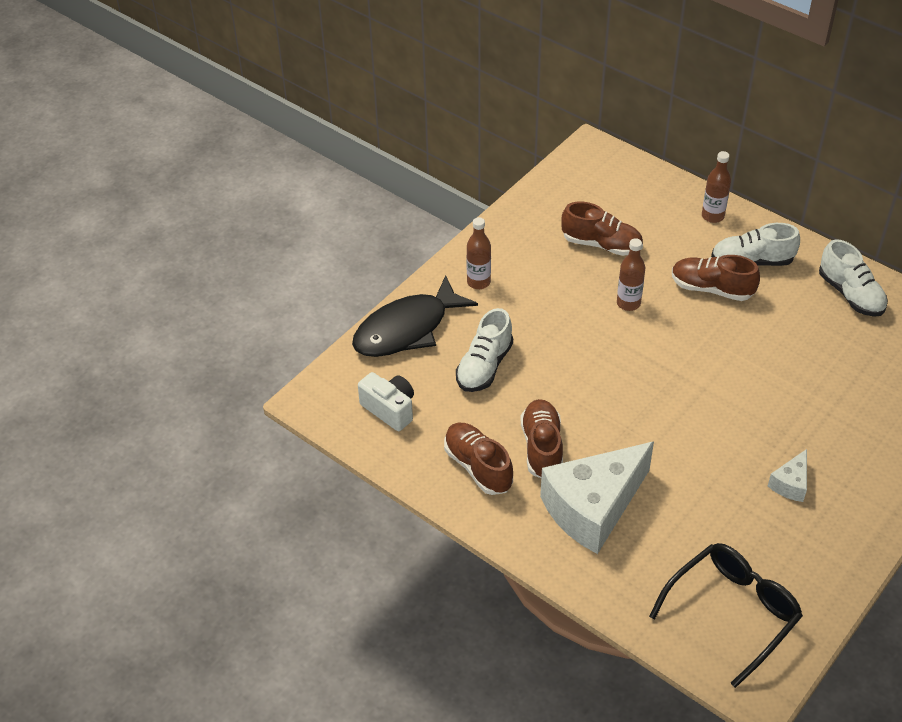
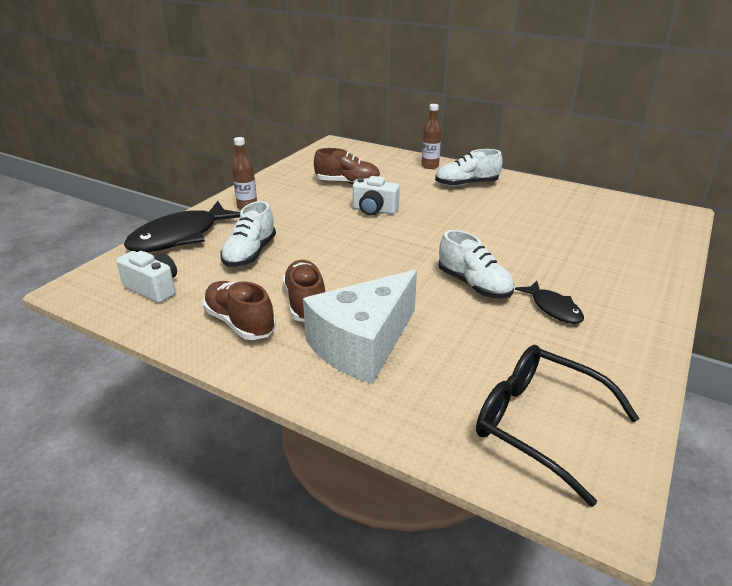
camera: 10 degrees left, 15 degrees down
(628, 303) = (374, 210): brown bottle -> white camera
(711, 289) = (440, 199): brown shoe -> none
(732, 612) = (538, 424): black glasses -> black glasses turned 90 degrees counterclockwise
(790, 484) = (553, 308): white cheese -> black fish
(850, 294) = (548, 195): white shoe -> white shoe (474, 285)

